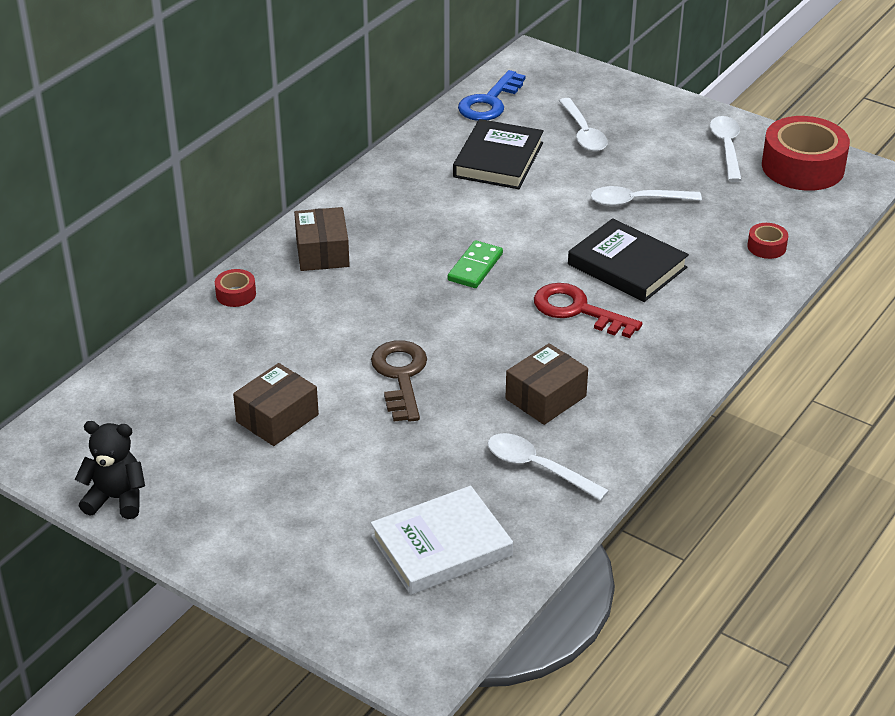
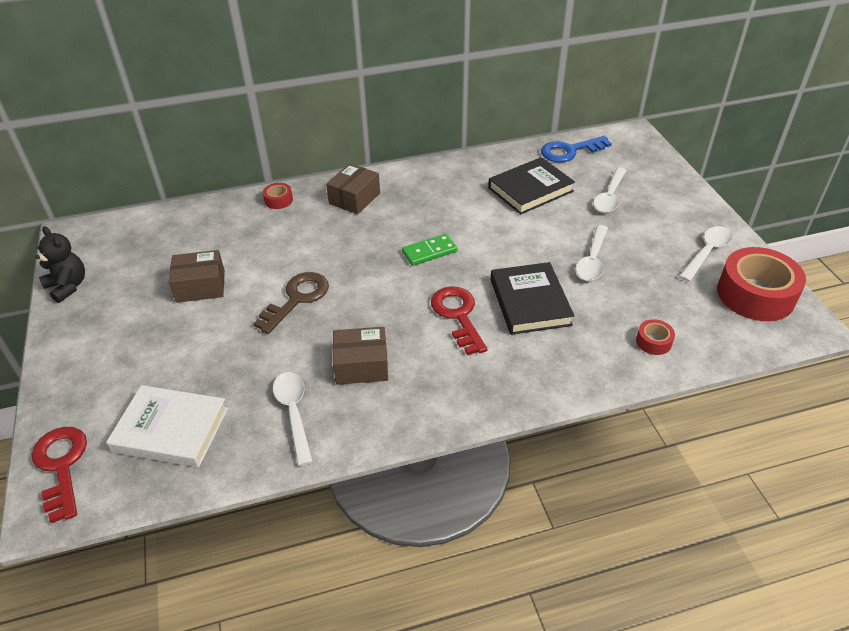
camera: 40 degrees right, 5 degrees up
(379, 634) = (61, 466): none -> red key
(637, 201) = (592, 260): white spoon -> white spoon turned 105 degrees counterclockwise

